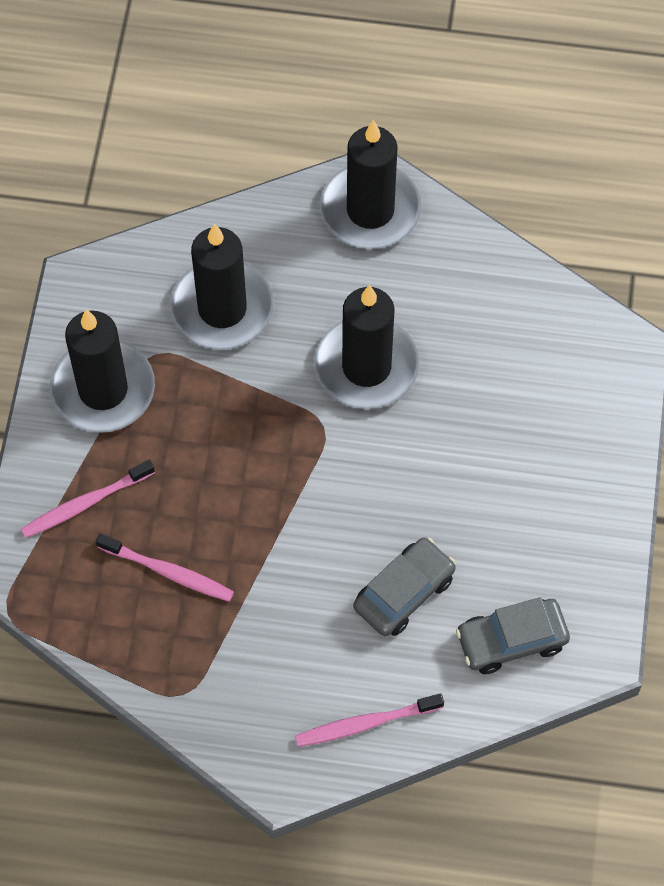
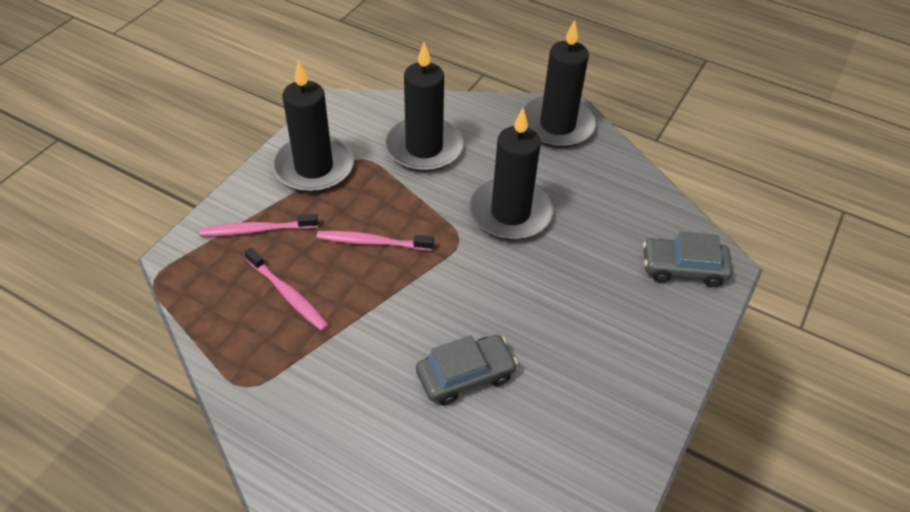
camera: 20 degrees right, 15 degrees down
(365, 723) = (381, 468): pink toothbrush -> pink toothbrush (372, 242)
(511, 640) = (542, 448): grey car -> grey car (683, 268)

